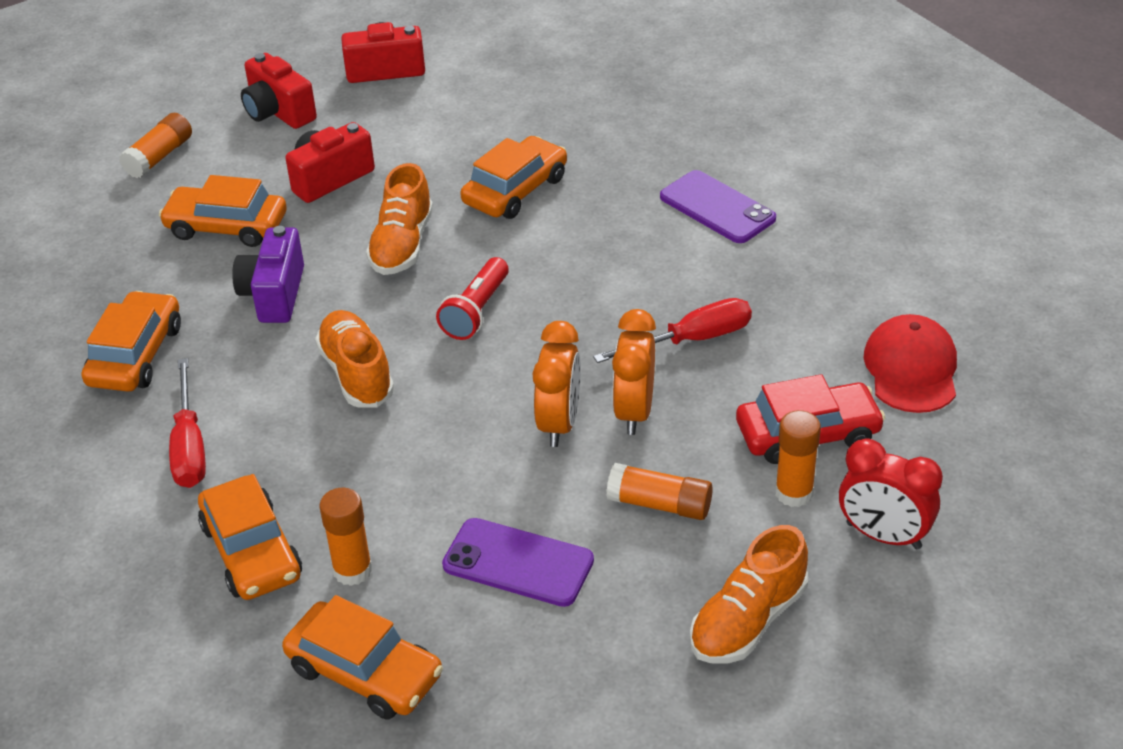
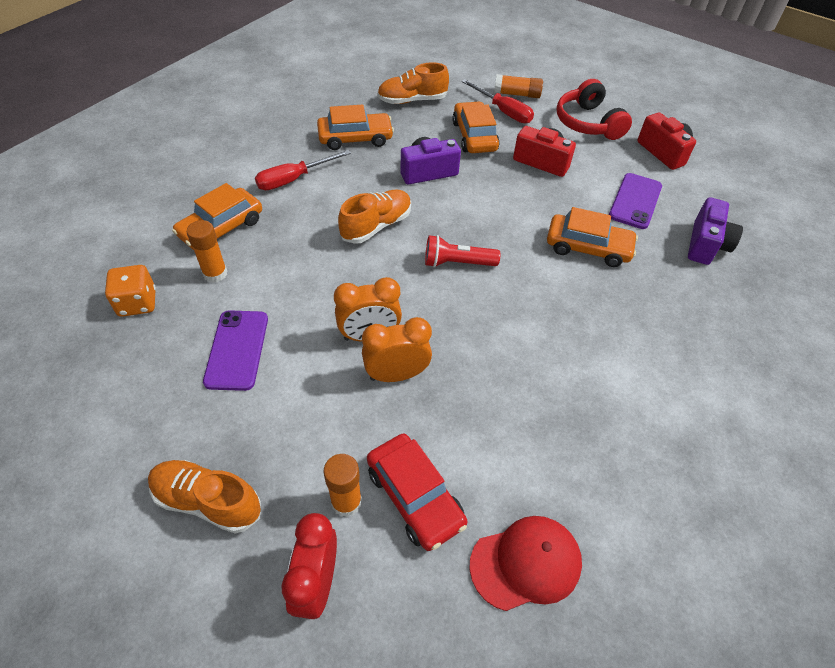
camera: 65 degrees right, 10 degrees up
(278, 112) = (588, 123): red camera -> red headphones
(365, 672) = (137, 303): orange car -> orange dice
(402, 245) = (500, 210): orange shoe -> orange shoe (412, 100)
(565, 98) = (706, 245): none -> purple camera
(659, 504) = (310, 414): orange glue stick -> none
(692, 340) = (486, 390): red screwdriver -> red screwdriver (503, 111)
(717, 208) = (646, 368): purple phone -> purple phone (635, 201)

